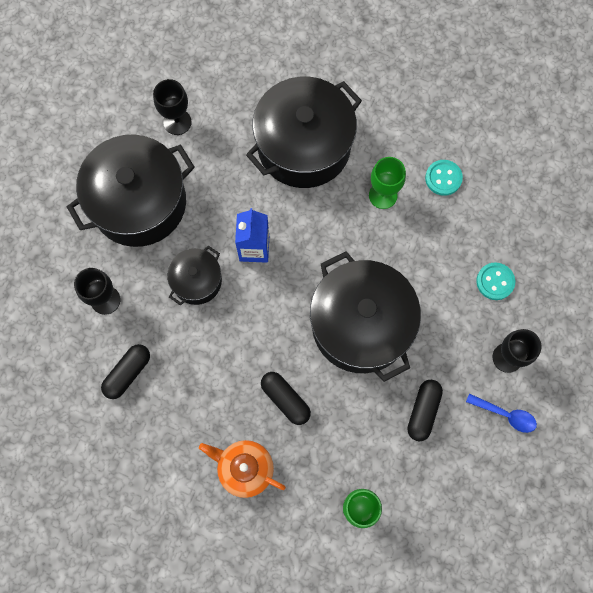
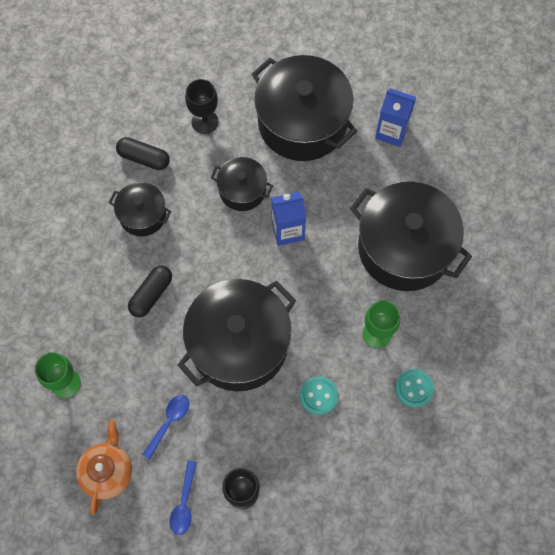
camera: 75 degrees right, 5 degrees down
(177, 122) = (391, 132): black goblet -> blue carton
(194, 389) = (143, 215): none -> black pot
(244, 468) = (81, 276): orange teapot -> orange teapot (107, 471)
(423, 411) = (169, 422): black capsule -> blue spoon
(495, 282) = (318, 464): turquoise button -> turquoise button (318, 396)

